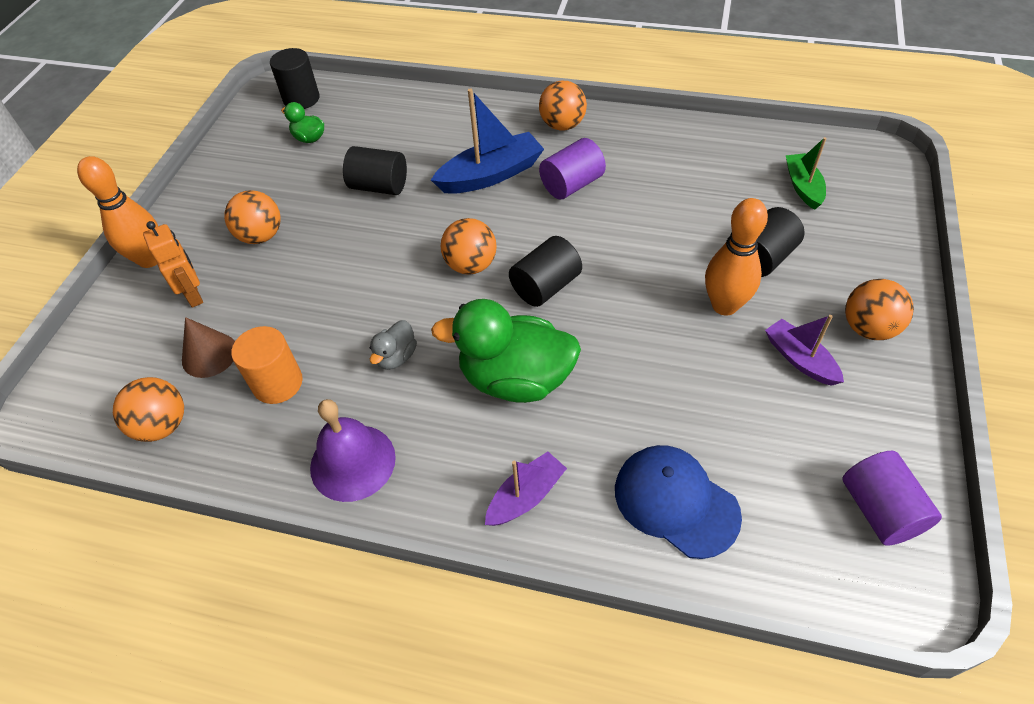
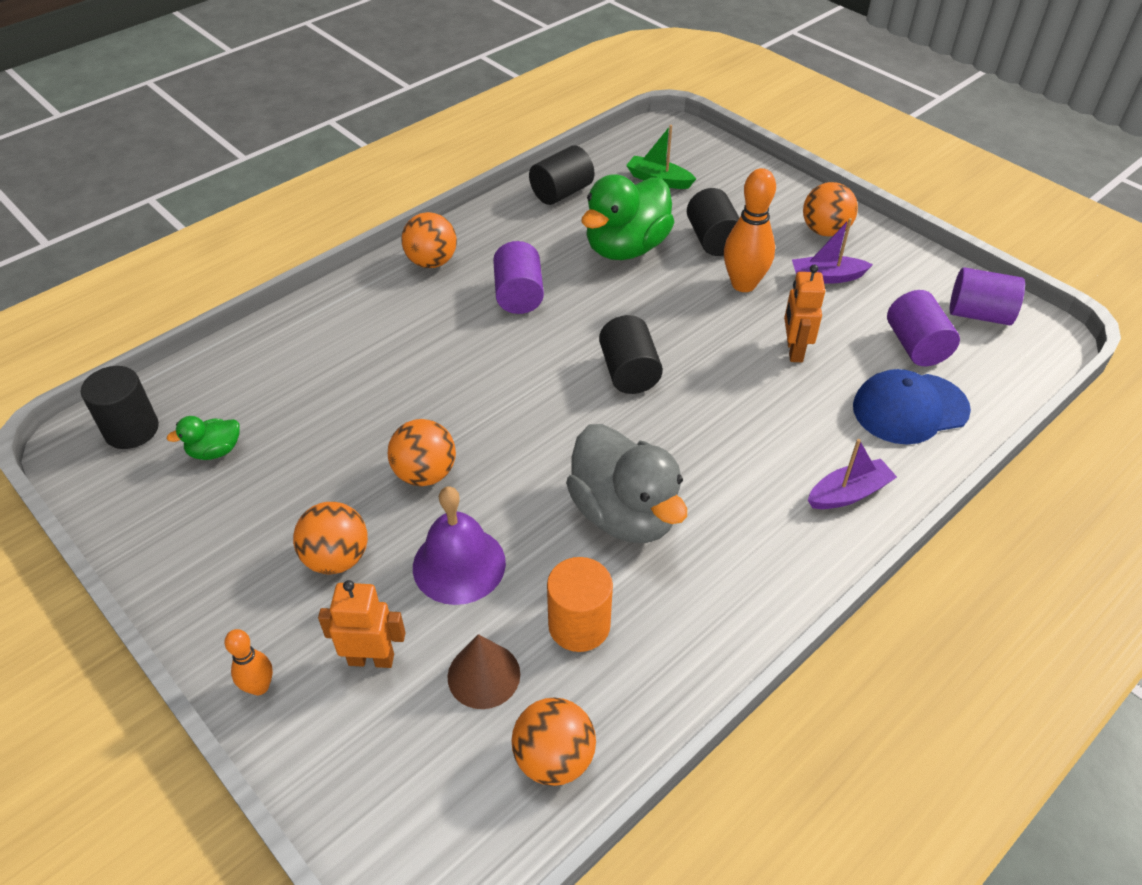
camera: 60 degrees left, 5 degrees down
(150, 259) = (259, 686): orange bowling pin -> orange bowling pin, size x0.55
(352, 462) = (728, 600): purple bell -> purple bell (459, 564)
(379, 186) = (368, 426): black cylinder -> black cylinder (561, 193)
(396, 357) = (624, 513): grey duck -> grey duck, size x2.17
(471, 265) = (554, 408): orange ball -> orange ball (425, 473)
(491, 175) = (446, 339): blue boat -> none
(515, 379) = (720, 442): green duck -> green duck (626, 248)
(526, 496) = (848, 493): purple boat -> purple boat turned 75 degrees clockwise
(672, 379) = (794, 350): none -> orange robot
(771, 472) = (916, 346): none -> purple cylinder

